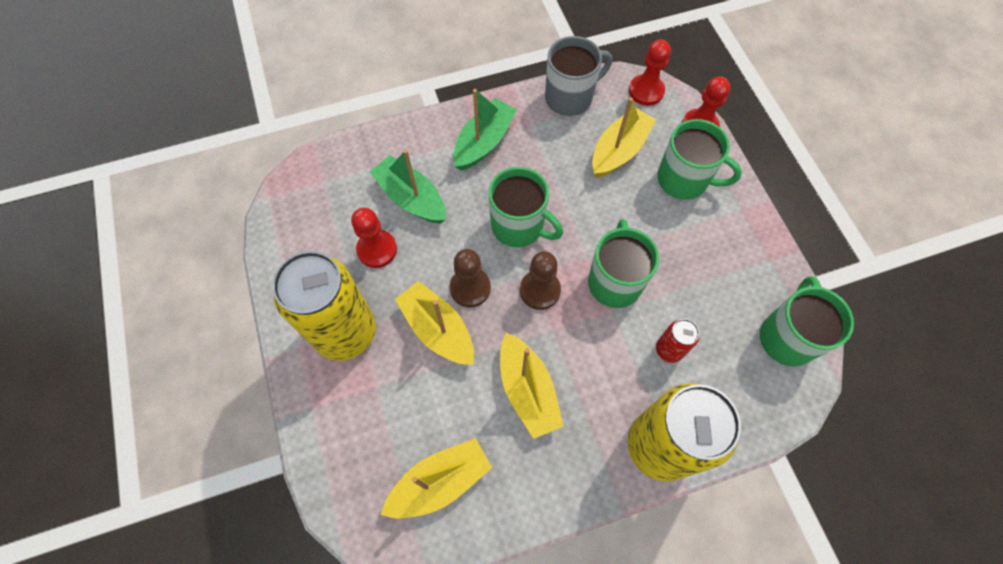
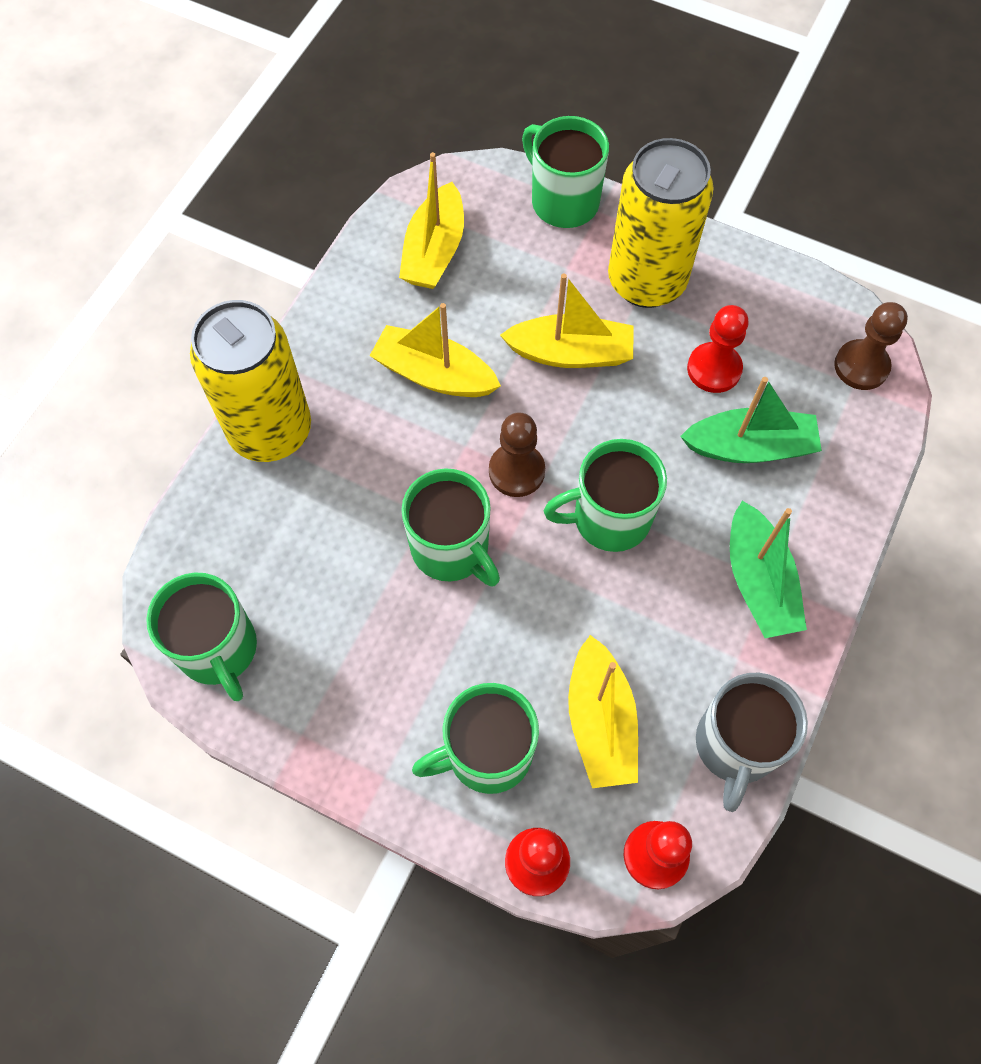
camera: 135 degrees right, 0 degrees up
(323, 437) = (563, 201): none -> green mug
(470, 288) = (585, 413): brown pawn -> brown pawn (861, 366)
(669, 350) = (333, 526): red can -> none

